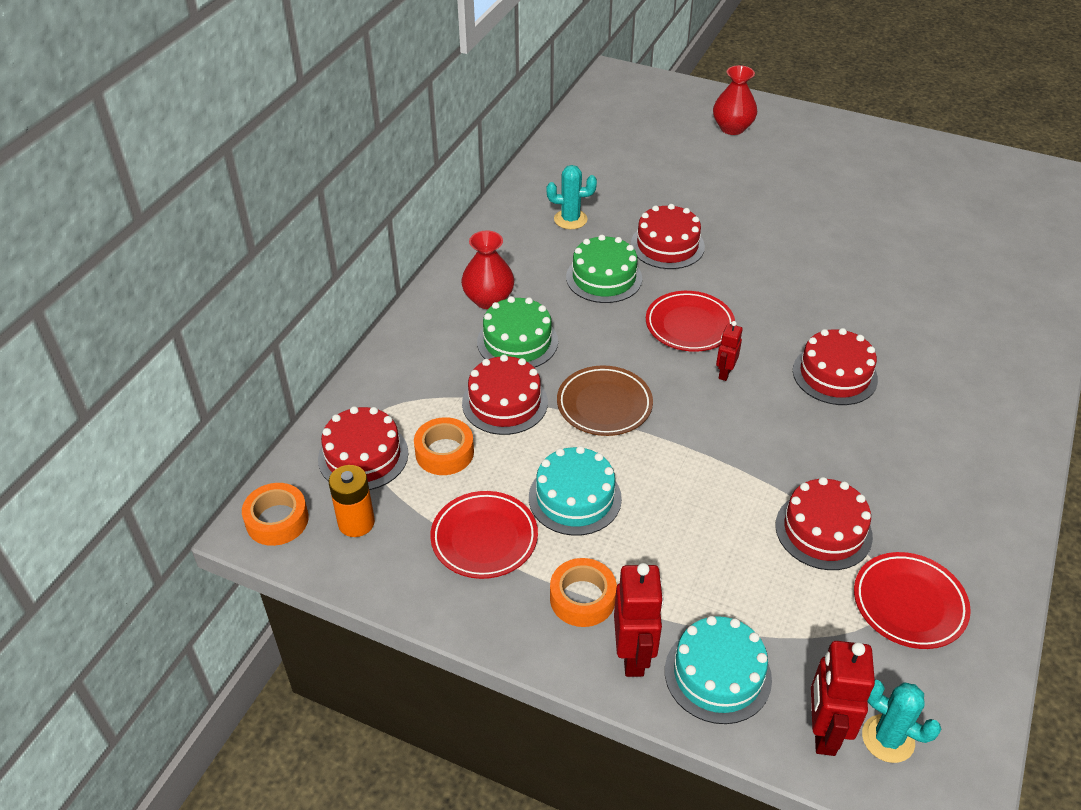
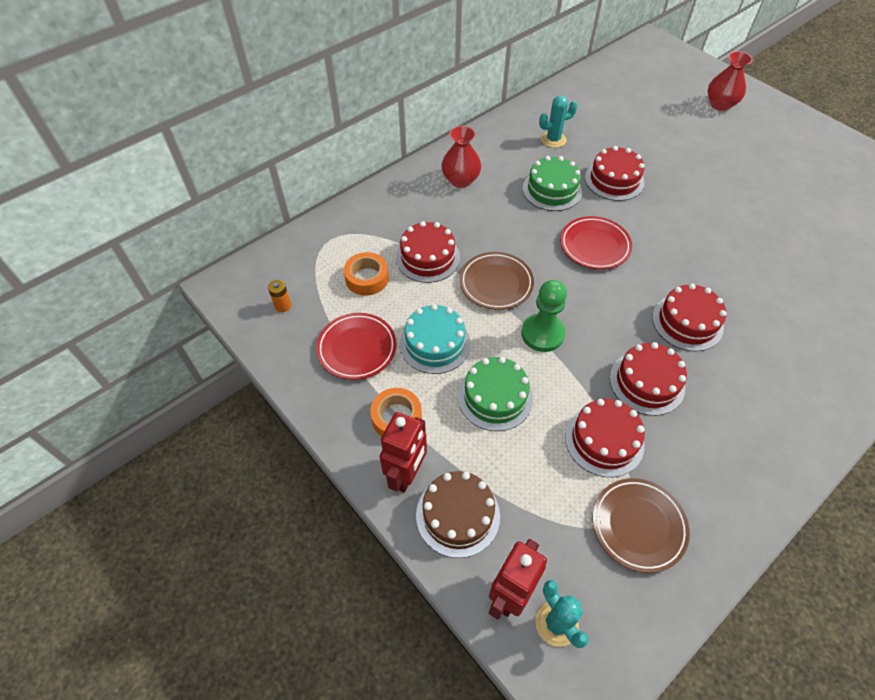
camera: 25 degrees right, 10 degrees up
(277, 520) = (237, 285): orange tape -> none
(356, 523) = (283, 306): orange battery -> orange battery, size x0.63
(363, 456) = (314, 262): red cake -> red cake (647, 382)
(517, 341) = (462, 217): green cake -> green cake (495, 397)
(570, 219) = (553, 139): turquoise cactus -> turquoise cactus turned 45 degrees counterclockwise
(690, 442) = (542, 334): none -> green pawn
(717, 674) = (458, 515): turquoise cake -> brown cake
(724, 373) = (600, 291): red robot -> none
(909, 604) = (638, 526): red plate -> brown plate

